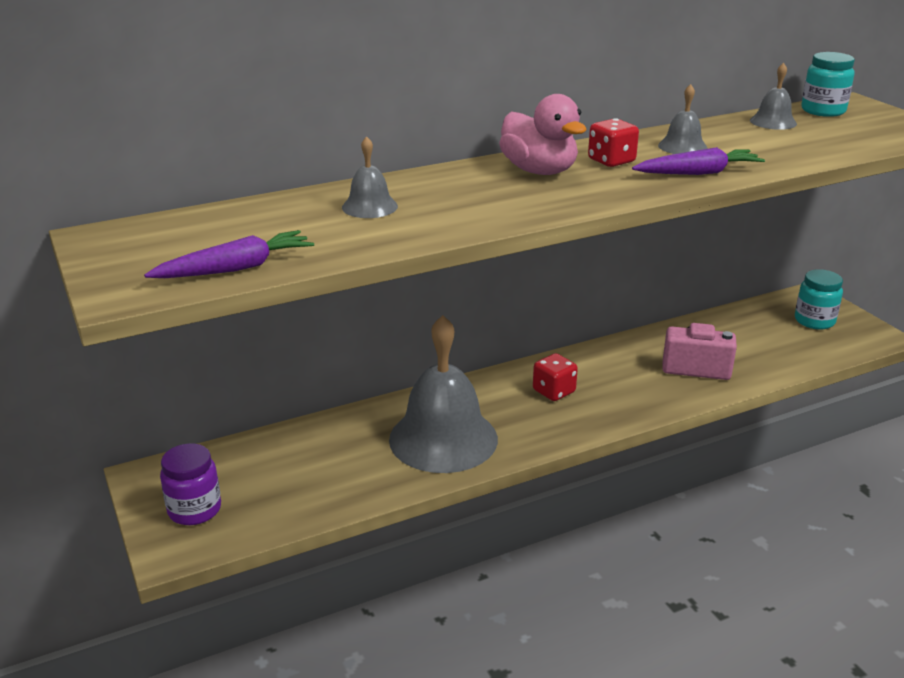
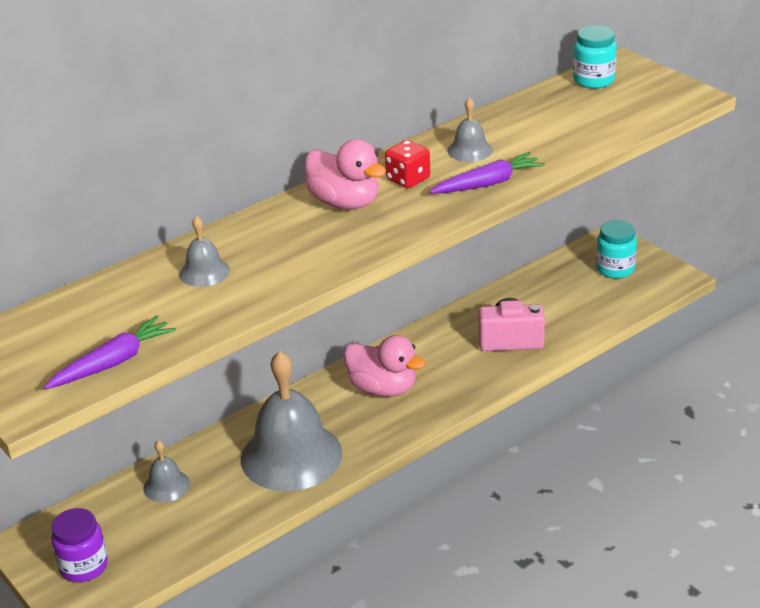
camera: 10 degrees left, 5 degrees up
(554, 391) = (383, 388): red dice -> pink duck
(773, 122) = (549, 103): grey bell -> grey bell (166, 485)

